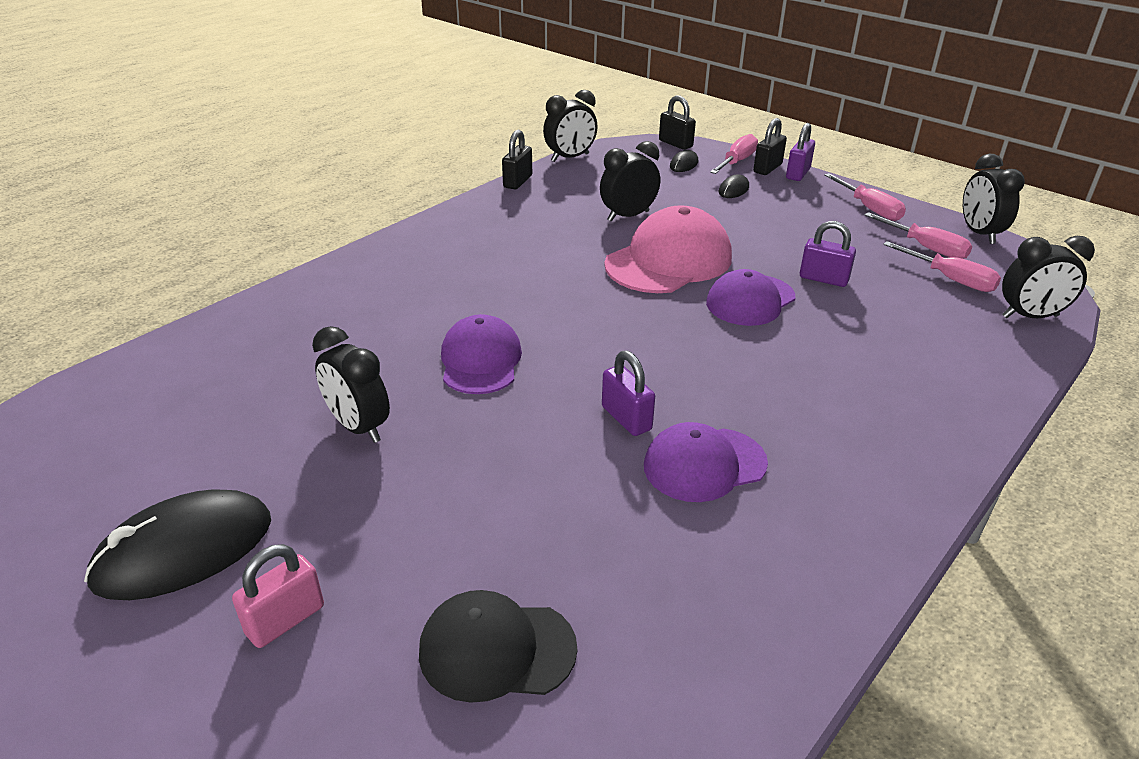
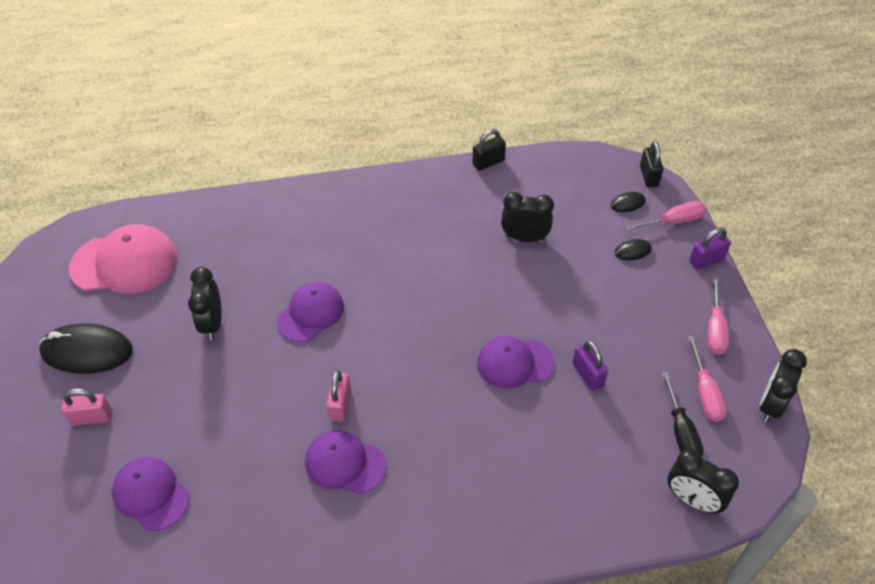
camera: 40 degrees right, 15 degrees up
(496, 649) = (151, 494): black cap -> purple cap
(570, 158) = (551, 154): black clock -> none
(626, 418) = (340, 405): purple padlock -> pink padlock
(669, 261) = (503, 296): pink cap -> pink cap (125, 263)
(767, 168) = (689, 242): black padlock -> none
(950, 279) = (681, 431): pink screwdriver -> black screwdriver

